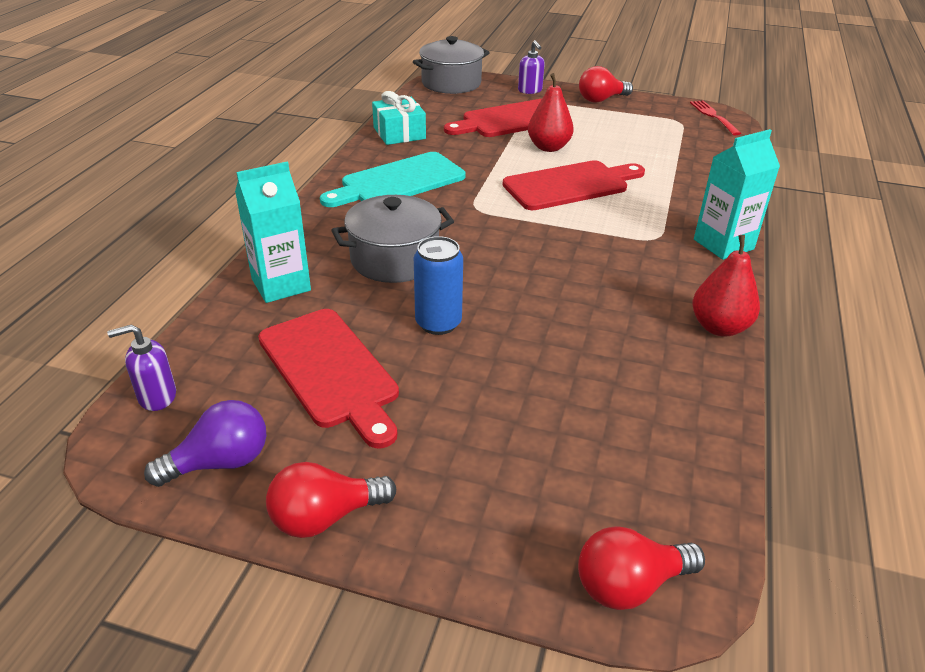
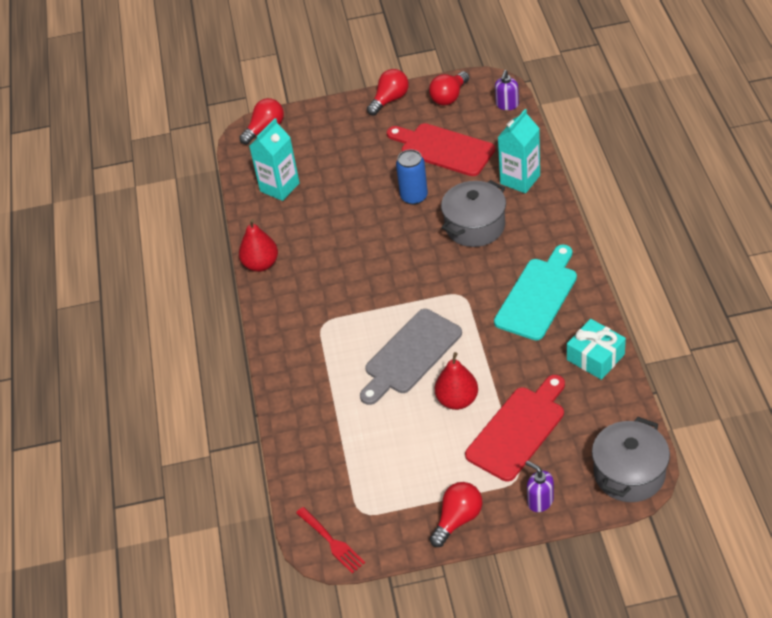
camera: 160 degrees right, 10 degrees up
(157, 396) = (507, 105): purple soap dispenser -> purple soap dispenser turned 150 degrees clockwise
(220, 462) = (449, 97): purple light bulb -> red light bulb
(570, 185) = (410, 355): red cutting board -> grey cutting board
(723, 244) = (275, 339): turquoise carton -> turquoise carton (279, 187)

